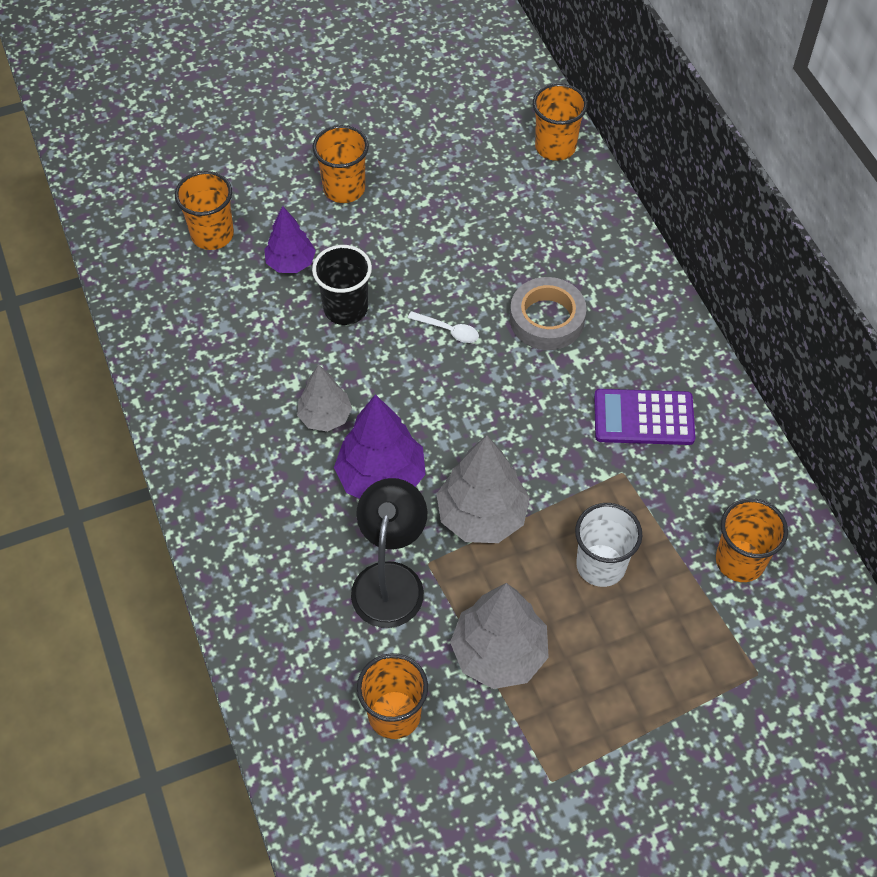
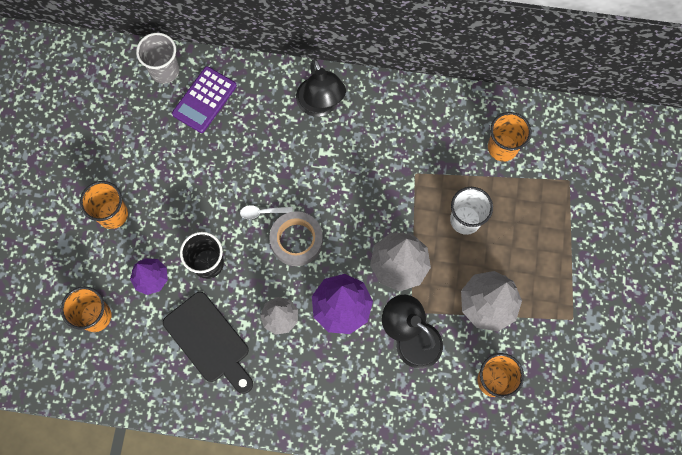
camera: 60 degrees left, 15 degrees up
(250, 358) = (209, 341): none -> black cutting board
(448, 330) = (262, 212): white spoon -> white spoon turned 150 degrees counterclockwise
(547, 319) = (289, 152): grey tape -> grey tape (296, 240)
(555, 147) = (164, 71): orange cup -> grey cup
(634, 321) = (320, 105): none -> black lamp
(643, 418) = (387, 141): purple calculator -> purple calculator (204, 100)

